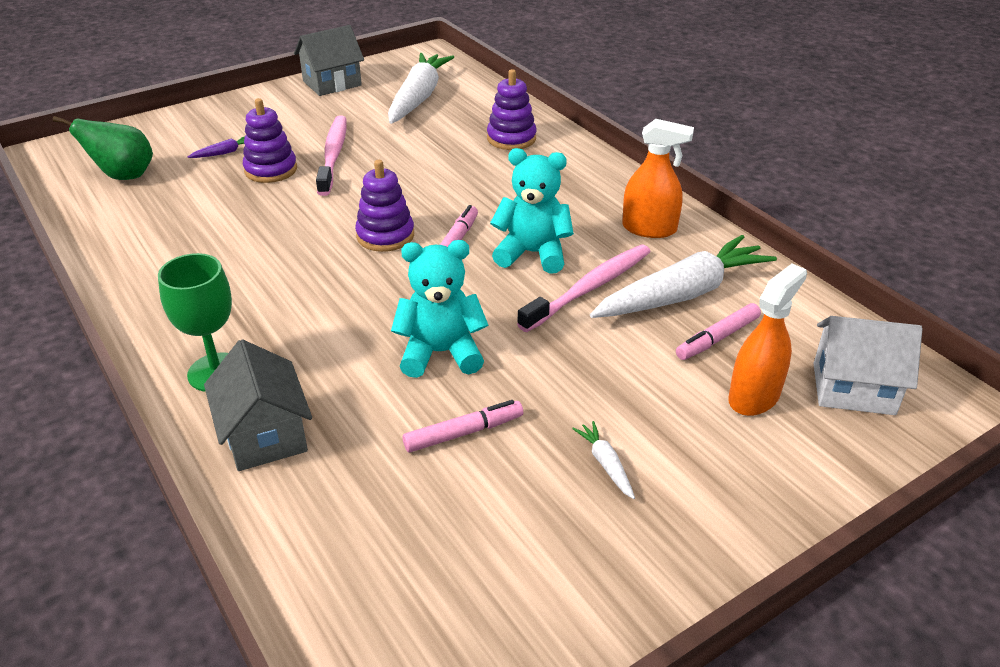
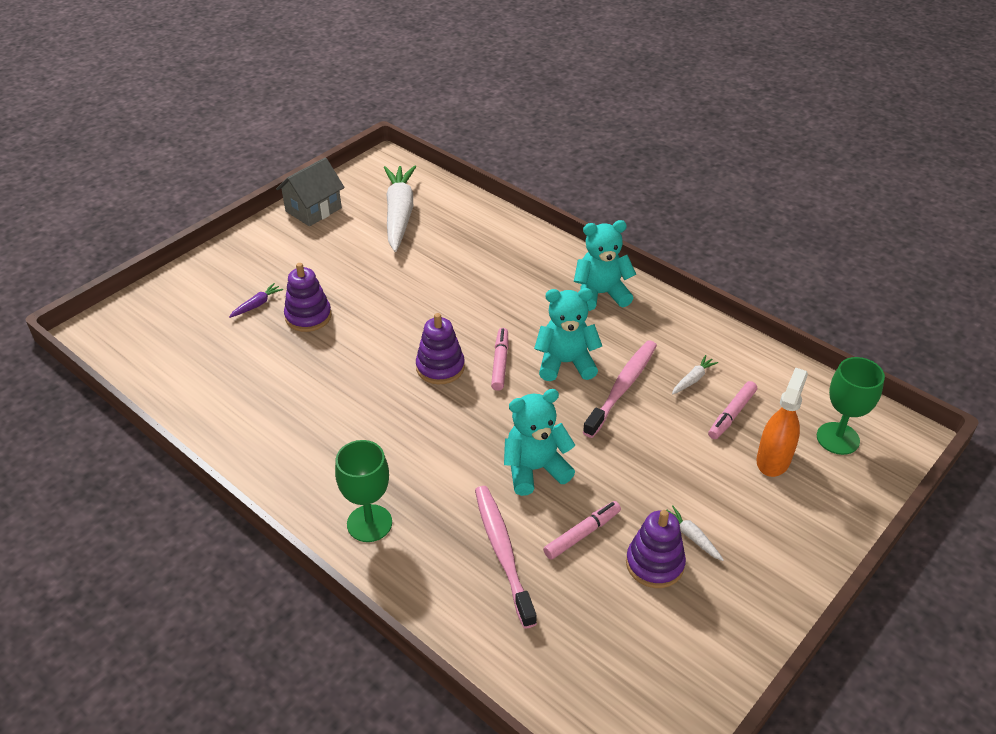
camera: 15 degrees left, 5 degrees up
(124, 176) = (179, 346): green pear -> none
(265, 435) = (436, 569): grey house -> none
(333, 155) = (355, 291): pink toothbrush -> pink toothbrush (503, 553)
(511, 138) = (499, 247): purple stacking toy -> purple stacking toy (654, 564)
(606, 195) = (601, 294): none -> turquoise teddy bear
(649, 229) = (646, 322): orange spray bottle -> none
(682, 294) = (693, 379): white carrot -> white carrot, size x0.40
(853, 389) = (838, 438): white house -> green goblet

